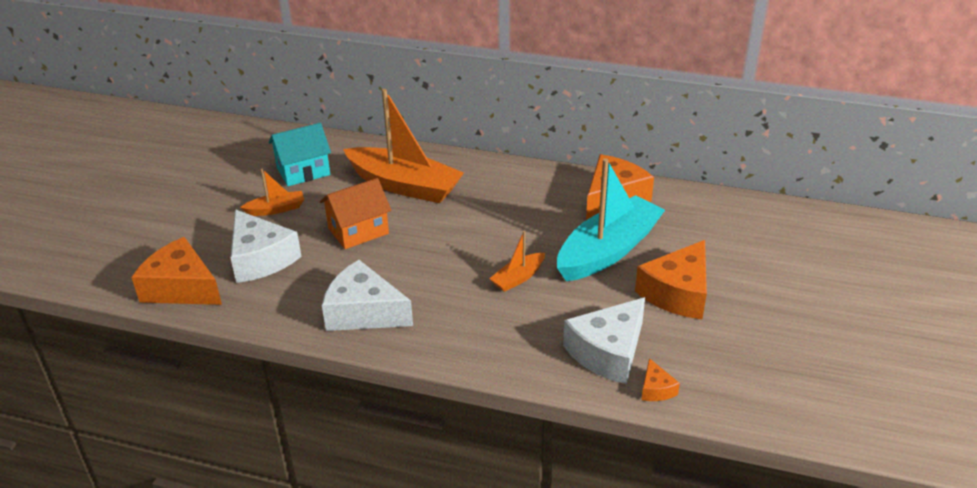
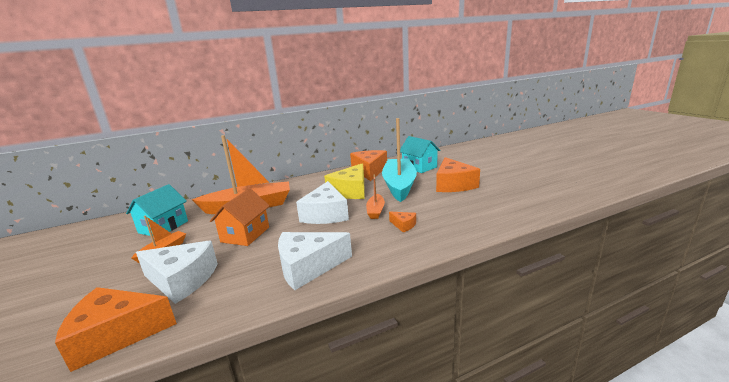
camera: 40 degrees left, 15 degrees down
(537, 225) = (350, 191): none -> yellow cheese
(608, 352) = (468, 214): white cheese -> white cheese (326, 214)
(656, 389) = (512, 215): orange cheese -> orange cheese (403, 225)
(691, 229) = (419, 167): none -> turquoise house

